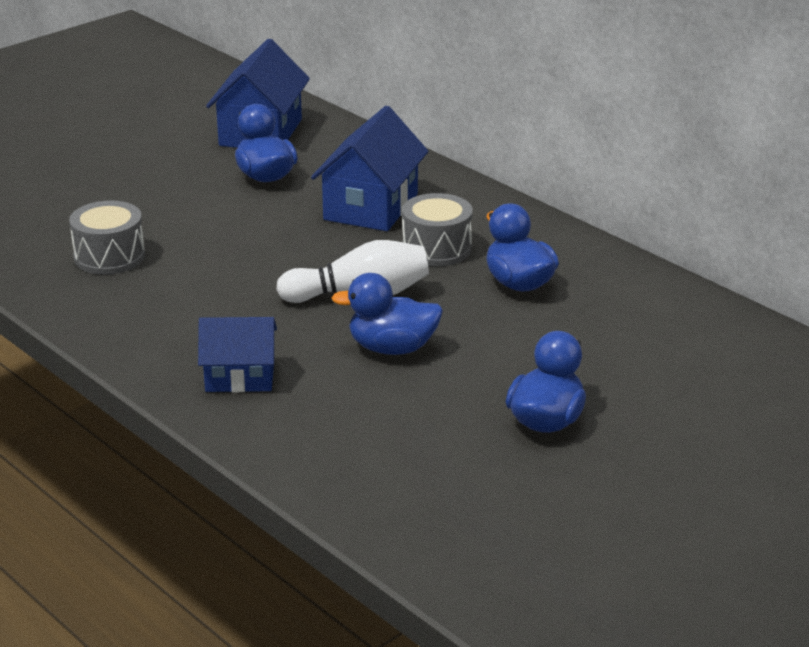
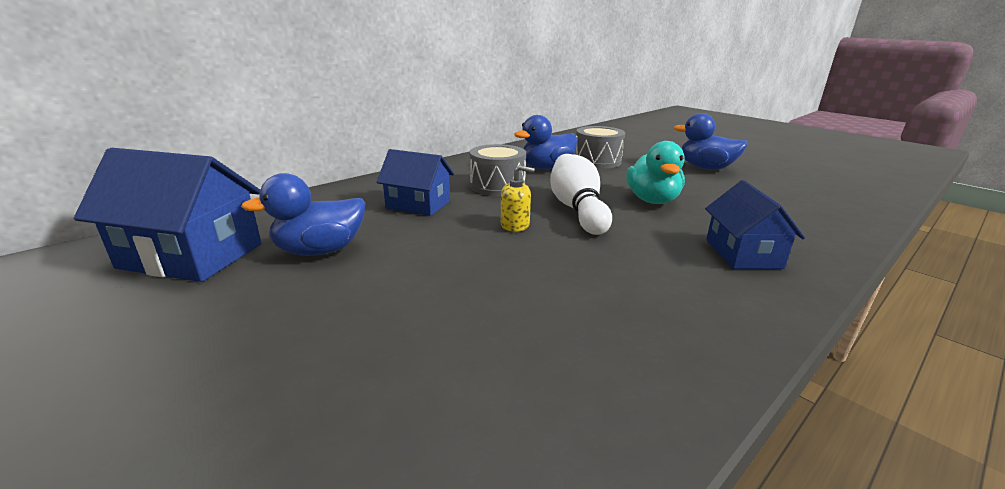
camera: 90 degrees left, 5 degrees down
(109, 256) = (514, 355): grey drum -> grey drum (597, 161)
(316, 258) = (515, 225): none -> yellow soap dispenser
(371, 207) = (418, 205): blue house -> blue house, size x0.65
(392, 348) = (652, 200): blue duck -> turquoise duck

